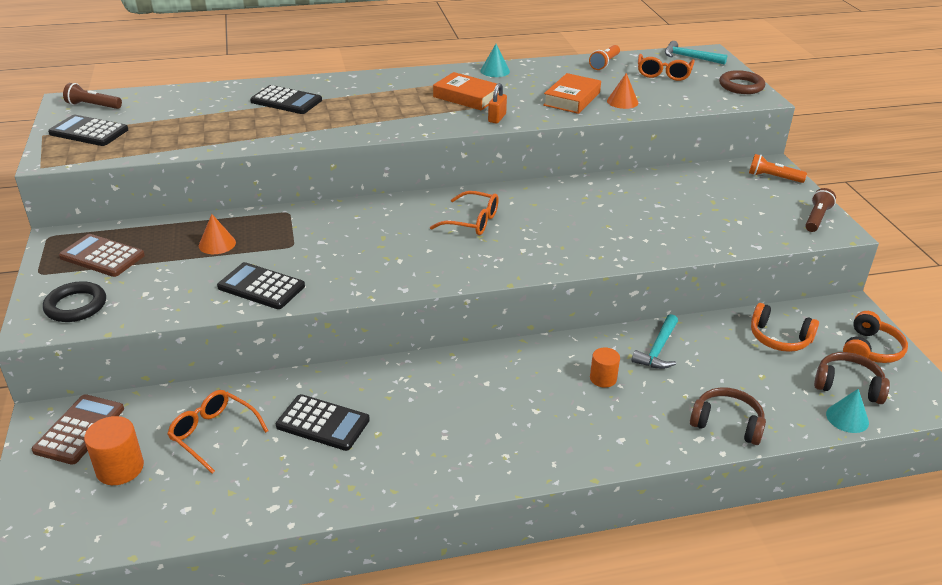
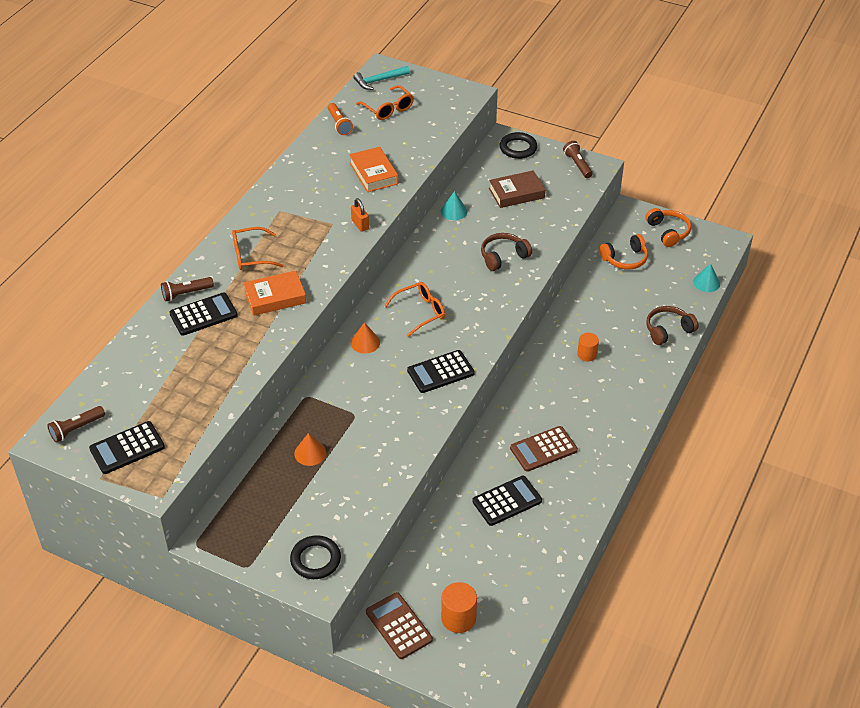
camera: 50 degrees left, 10 degrees up
(102, 256) = (260, 522): brown calculator -> brown calculator (543, 449)
(213, 434) = (467, 558): orange glasses -> orange glasses (250, 255)
(261, 287) = (390, 453): black calculator -> black calculator (440, 372)
(302, 86) = (186, 293): none -> brown flashlight
(466, 97) = (310, 220): orange book -> orange book (275, 297)
(495, 71) = (285, 182): turquoise cone -> turquoise cone (454, 211)
(622, 101) = (405, 154): orange cone -> orange cone (365, 342)
(658, 349) = (585, 314): turquoise hammer -> none
(713, 203) = (516, 193): none -> brown book
(741, 86) = (446, 89): brown ring -> none
(773, 177) = (518, 148): orange flashlight -> black ring
(848, 386) = (685, 263): brown headphones -> brown headphones (503, 257)

